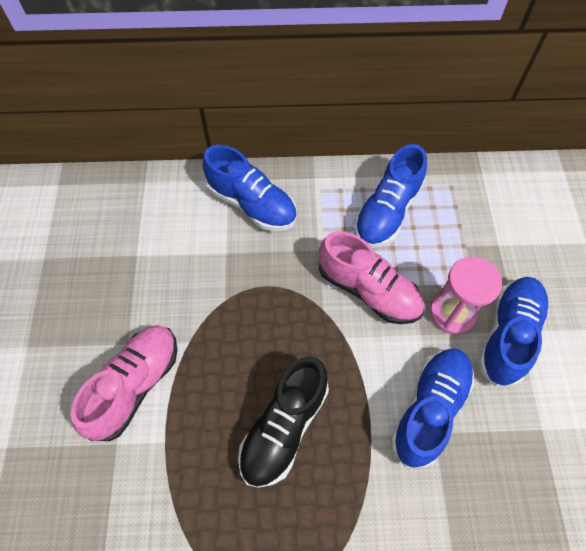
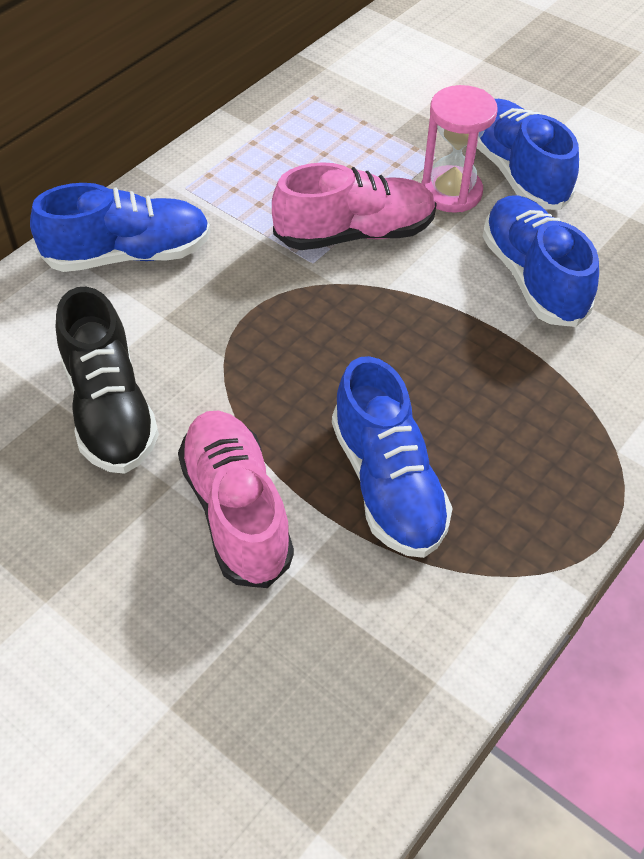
camera: 50 degrees left, 10 degrees down
(284, 427) = (435, 403): black shoe -> black shoe (110, 409)
(387, 212) = (282, 159): blue shoe -> blue shoe (387, 484)

